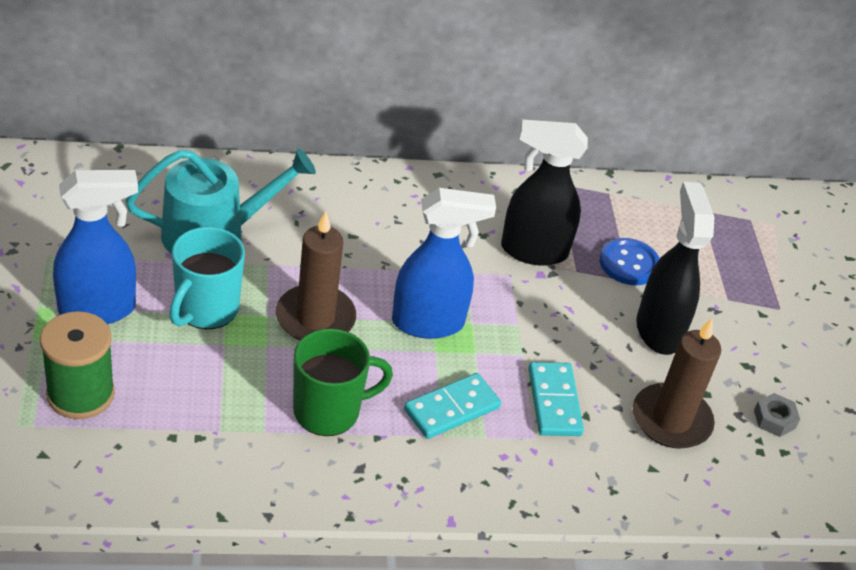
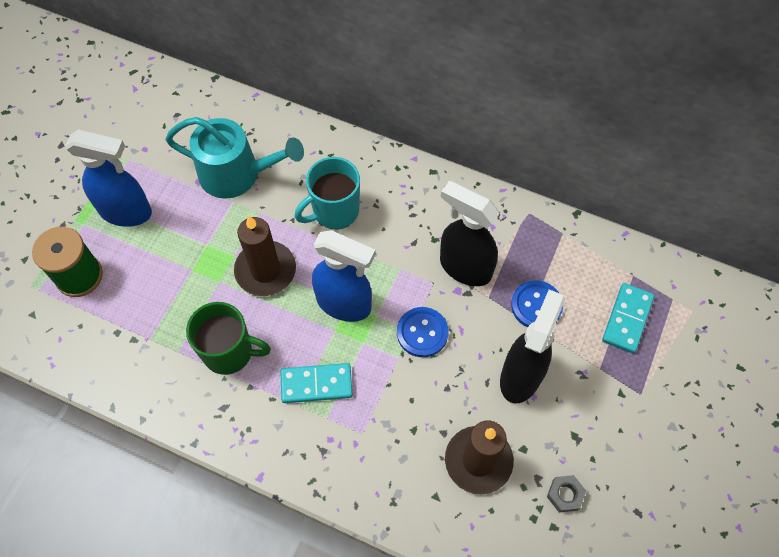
camera: 35 degrees right, 20 degrees up
(206, 309) = (195, 236): turquoise mug -> turquoise mug (334, 211)
(531, 323) = (422, 333): none -> blue button
(554, 402) = (396, 408): turquoise domino -> turquoise domino (627, 319)

